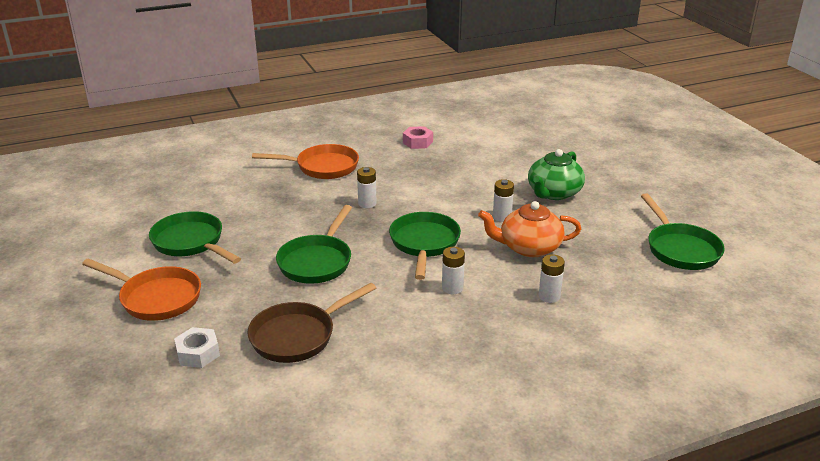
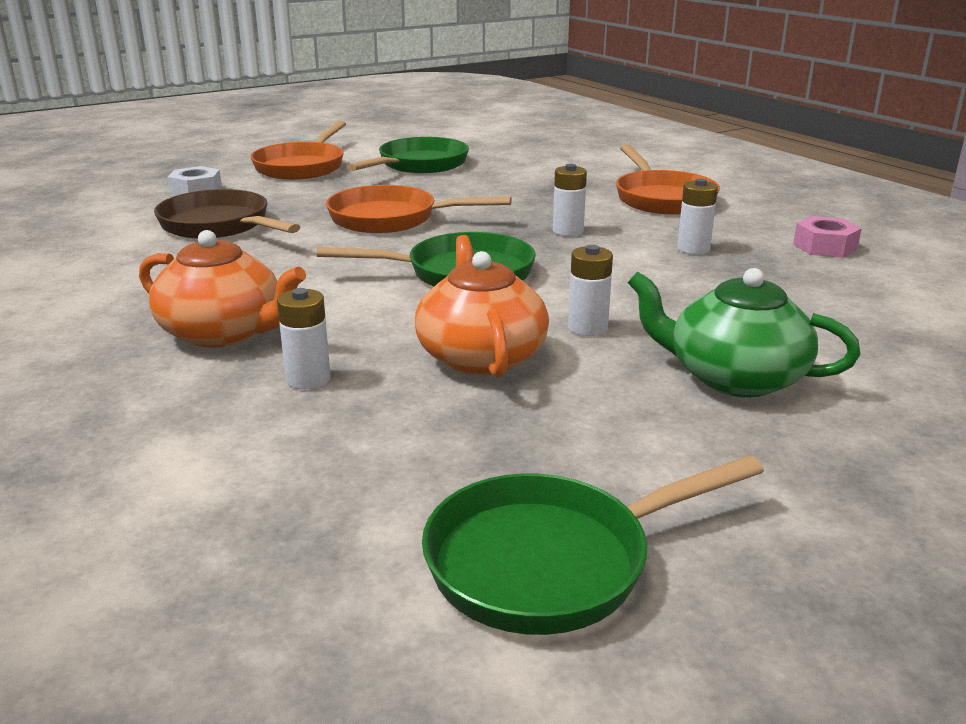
camera: 80 degrees right, 5 degrees down
(317, 261) = (391, 219): green pan -> orange pan
(452, 288) = (331, 300): white battery -> white battery (693, 249)
(491, 325) = (224, 333): none -> orange teapot

